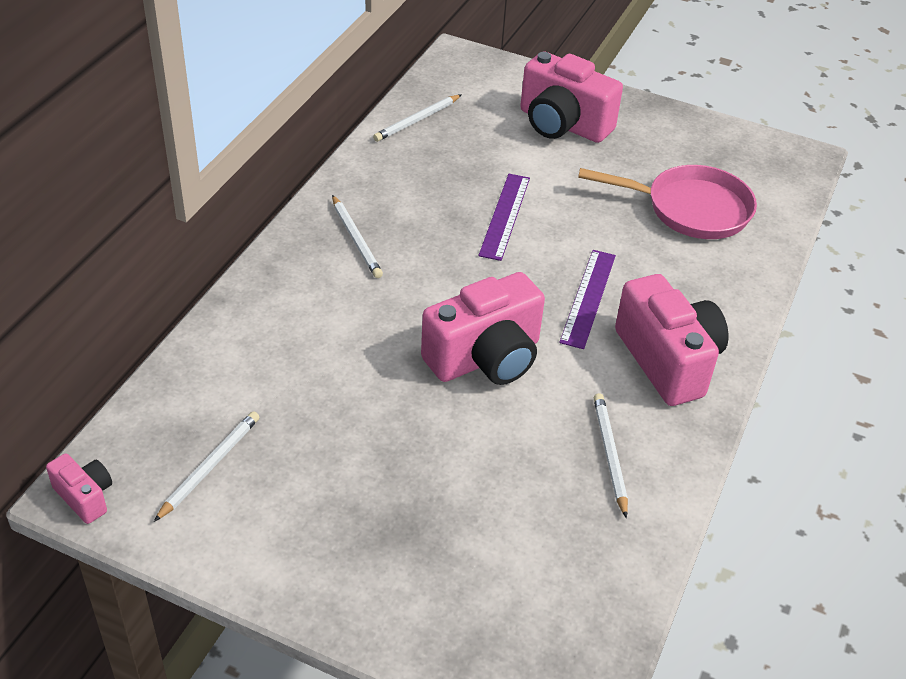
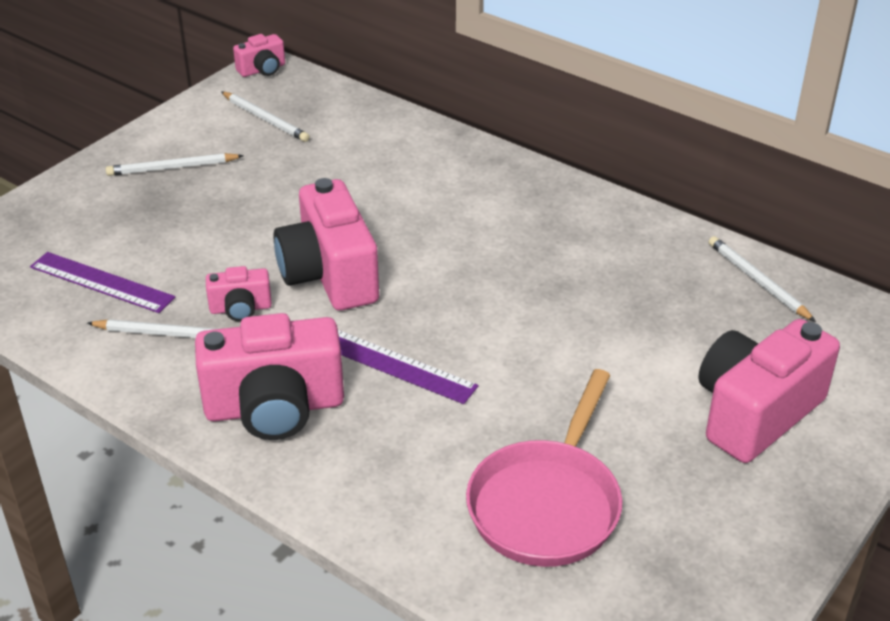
camera: 105 degrees right, 5 degrees down
(356, 239) = (532, 213): white pencil -> white pencil (173, 168)
(504, 216) = (556, 324): purple ruler -> purple ruler (102, 282)
(555, 410) = (240, 308): none -> pink camera

